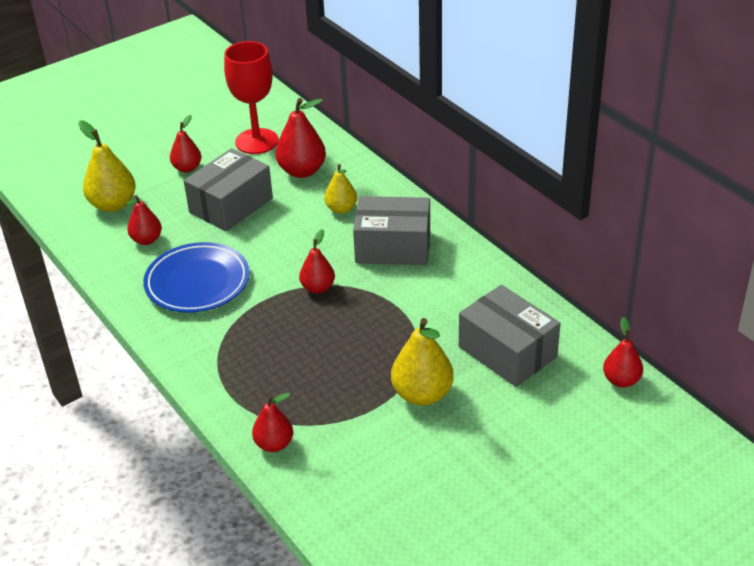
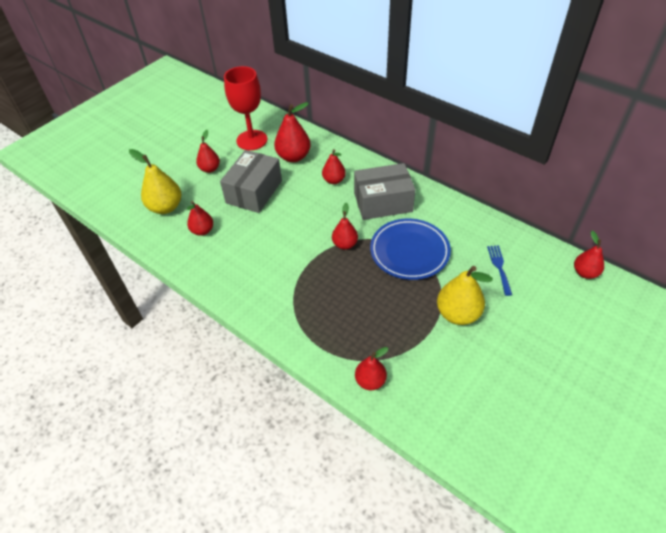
camera: 15 degrees left, 10 degrees up
(197, 282) = (255, 258): blue plate -> blue plate (409, 252)
(341, 209) = (334, 180): yellow pear -> red pear
(507, 352) = (499, 267): grey box -> blue fork

